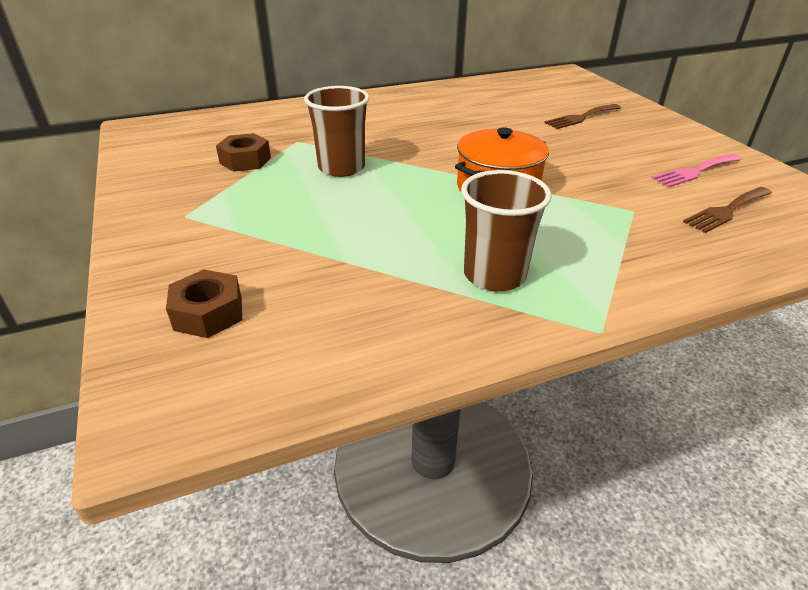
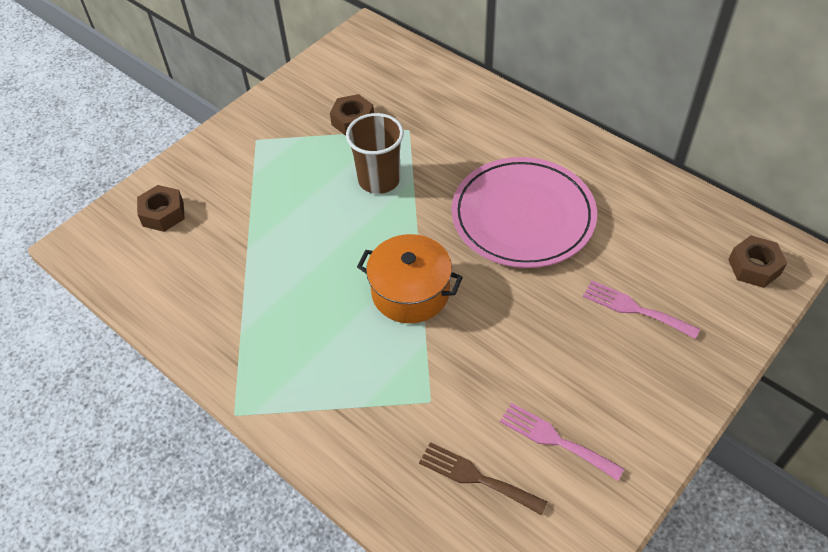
camera: 65 degrees right, 15 degrees up
(456, 126) = (523, 216): none -> pink plate
(494, 275) = (272, 334): brown cup -> none
(569, 82) = (754, 267): none -> brown nut
(581, 117) = (634, 309): brown fork -> pink fork

